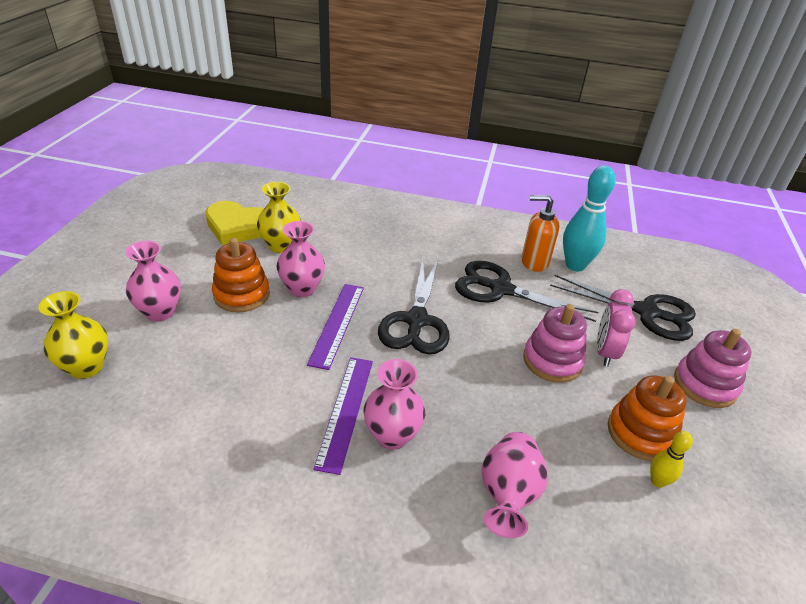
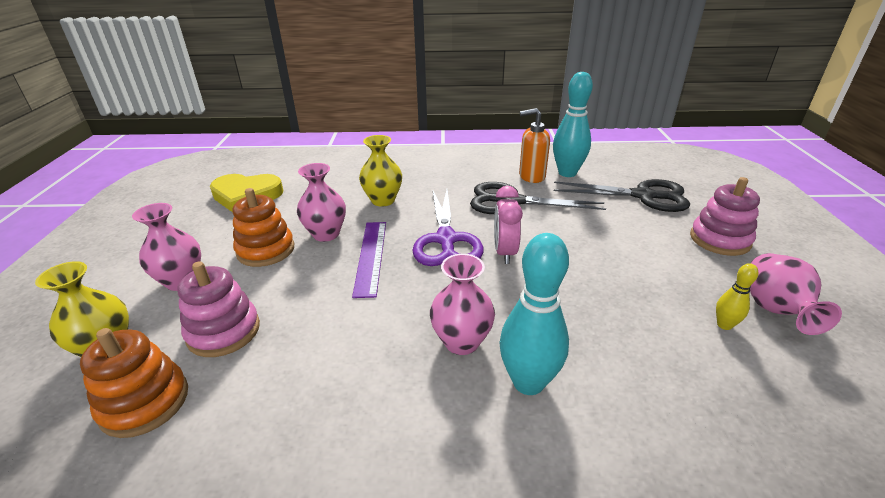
camera: 10 degrees left, 5 degrees down
(281, 246) = (294, 204): yellow vase -> yellow vase (383, 200)
(345, 411) = (406, 330): purple ruler -> none
(416, 321) = (446, 240): black scissors -> purple scissors
(438, 491) = (528, 382): none -> turquoise bowling pin
(507, 495) = (597, 370): pink vase -> pink vase (775, 310)
(552, 361) = (583, 247): pink stacking toy -> pink stacking toy (224, 331)
(605, 352) = (624, 232): pink clock -> pink clock (505, 252)
(640, 433) = (688, 289): orange stacking toy -> orange stacking toy (145, 402)

